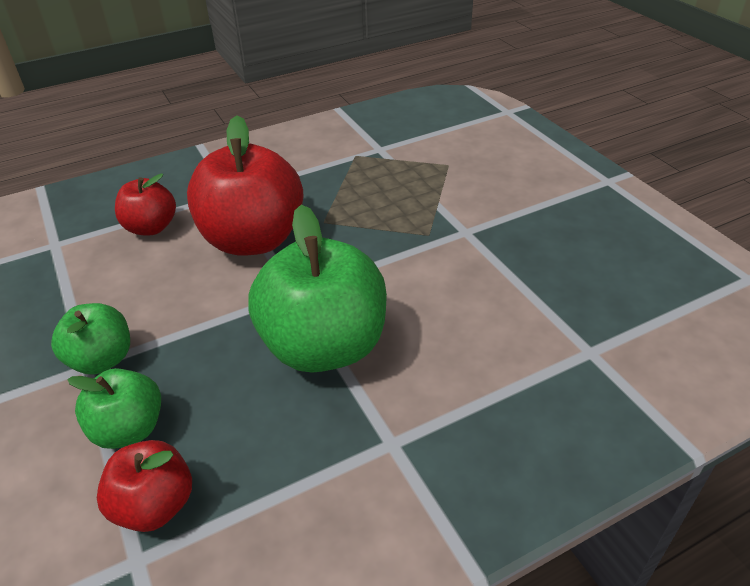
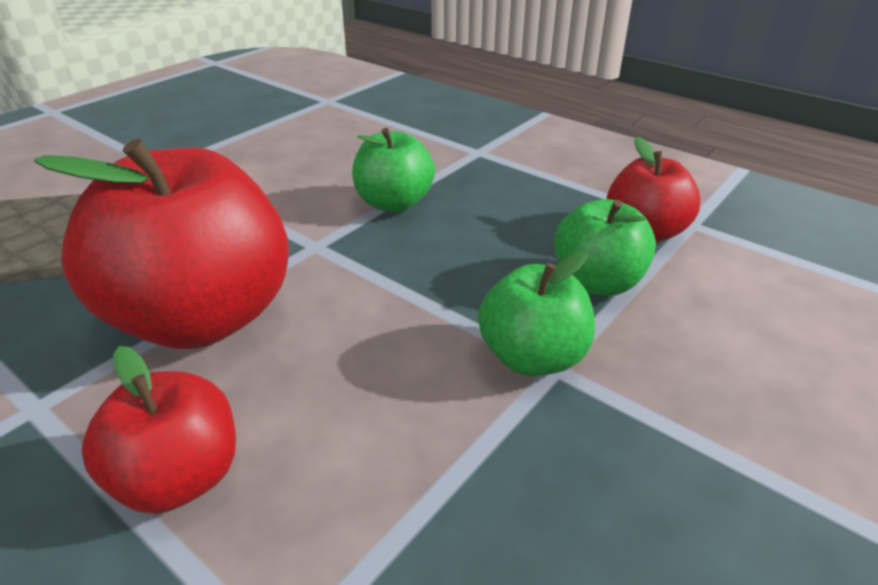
camera: 115 degrees left, 5 degrees down
(324, 346) = (394, 203): green apple -> green apple, size x0.54

